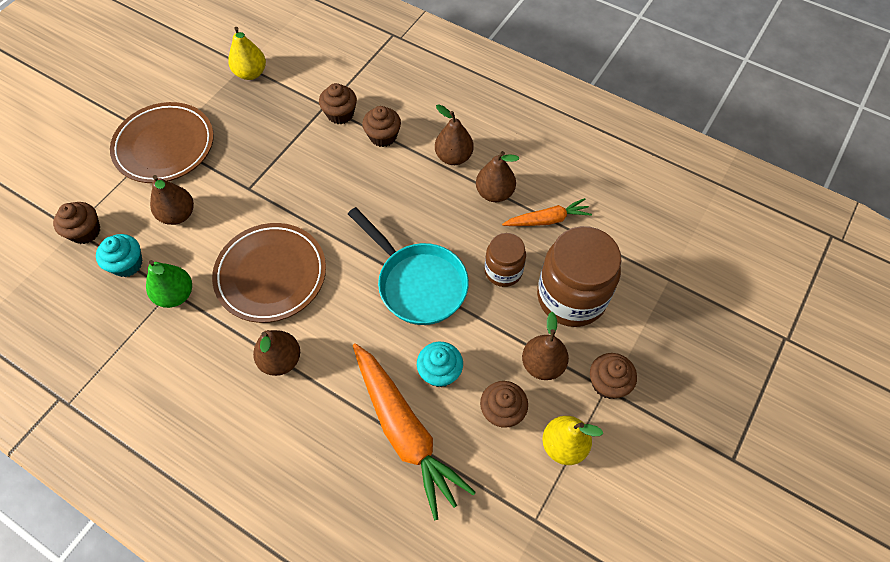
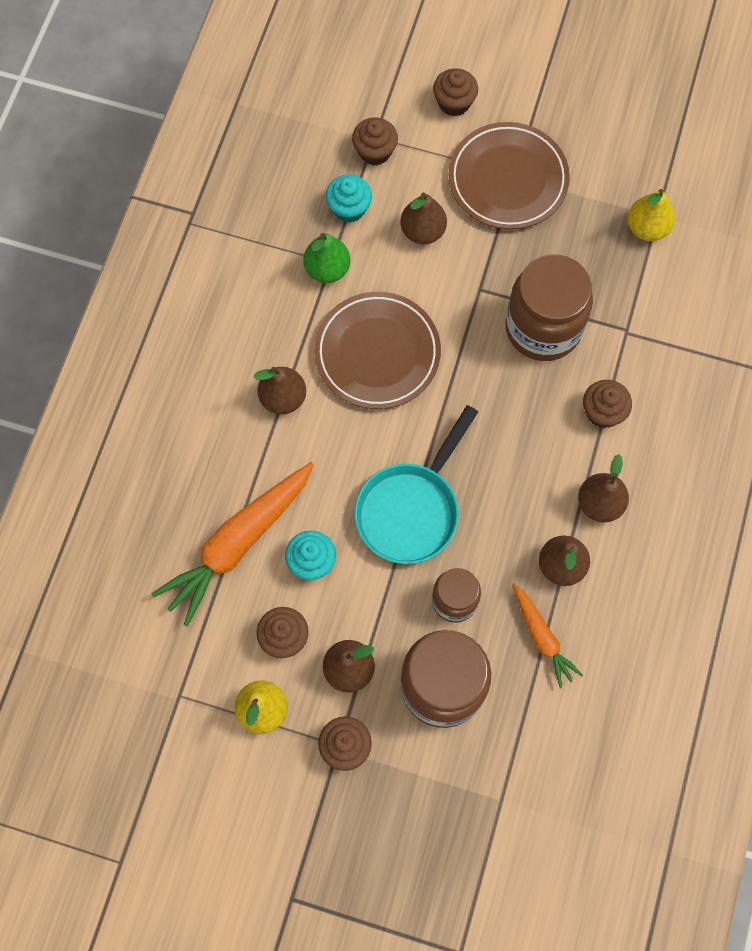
camera: 75 degrees right, 10 degrees up
(300, 155) = (543, 328): none -> brown jar
(340, 114) = (620, 352): brown cupcake -> brown cupcake (454, 103)

